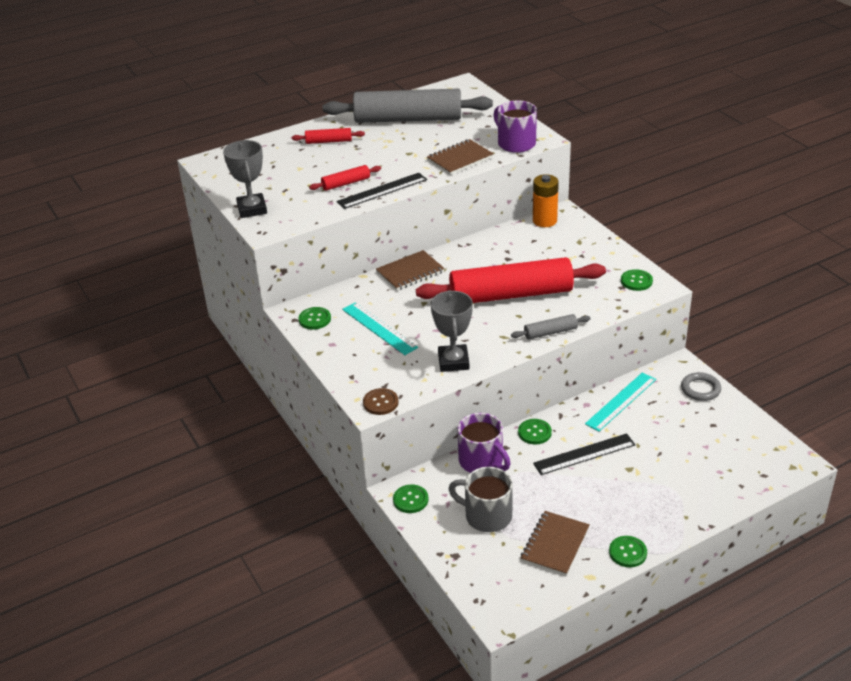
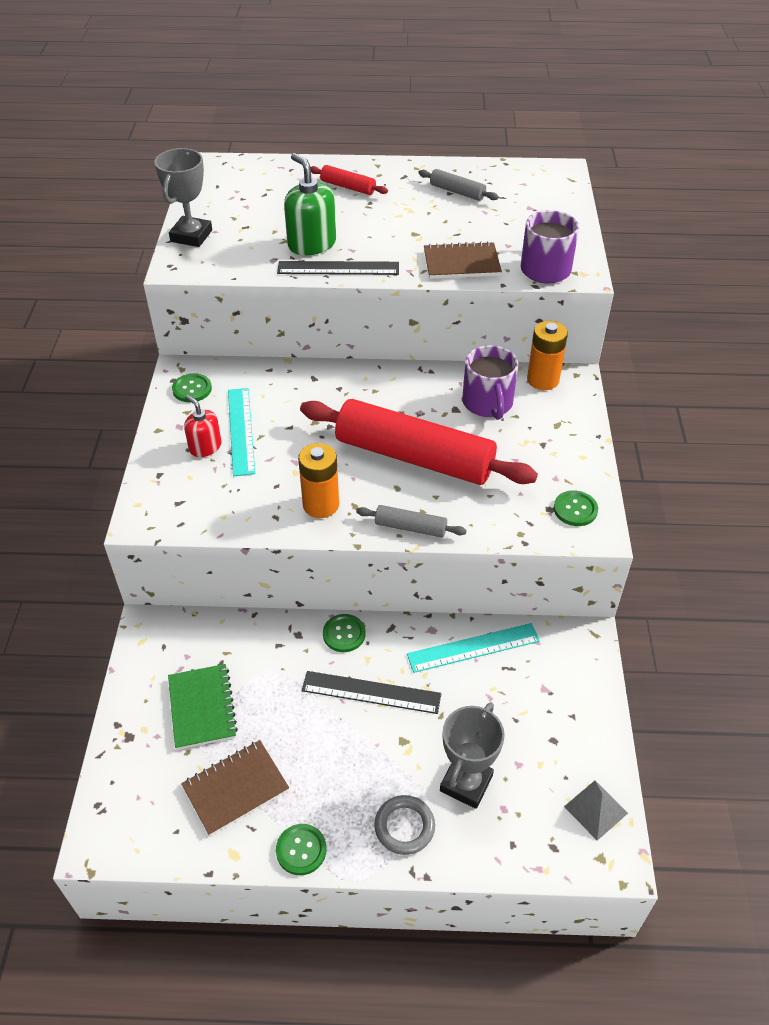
camera: 30 degrees right, 10 degrees up
(346, 183) = (311, 244): red rolling pin -> green soap dispenser
(365, 347) = (205, 447): none -> red soap dispenser
(380, 402) = (154, 521): brown button -> none
(408, 119) = (457, 192): grey rolling pin -> grey rolling pin, size x0.42
(410, 272) = (337, 378): brown notebook -> none
(410, 500) = (149, 643): green button -> none
(453, 361) = (273, 510): grey trophy -> grey trophy (466, 783)
(481, 345) = (321, 505): none -> orange battery
(482, 461) = (259, 638): purple mug -> purple mug (488, 403)
(486, 516) = (202, 708): grey mug -> green notebook
(700, 389) = (581, 683): grey ring -> grey ring (404, 827)
(768, 446) = (596, 809): none -> grey pyramid

